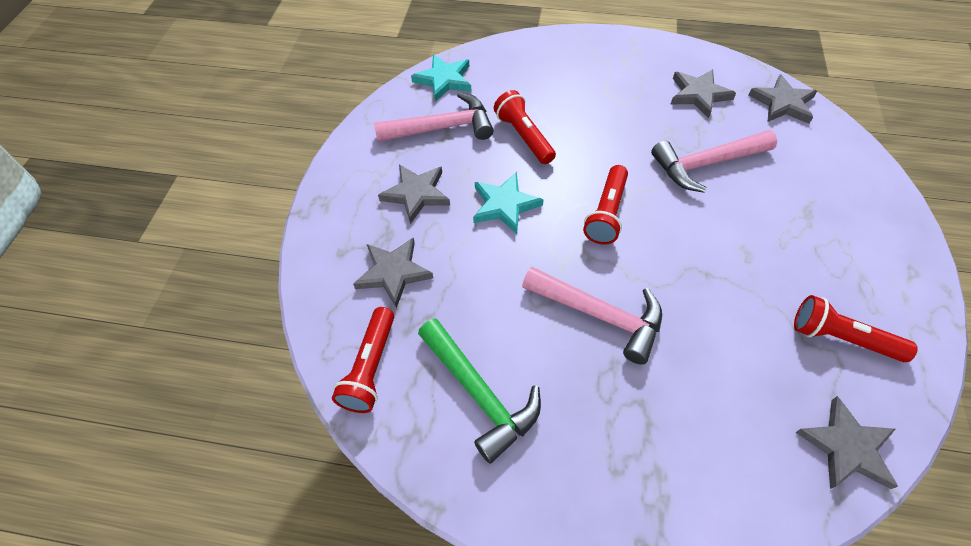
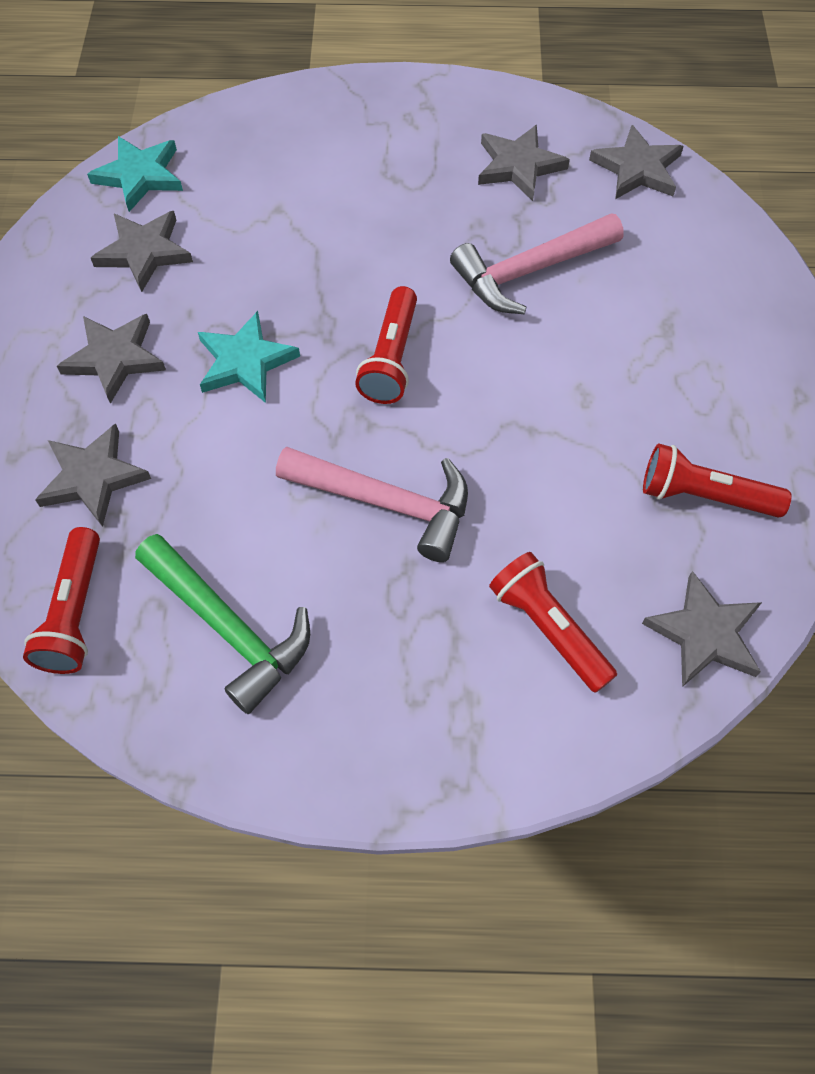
camera: 10 degrees left, 5 degrees up
(442, 127) = (144, 252): pink hammer -> grey star
(524, 136) = (266, 254): red flashlight -> red flashlight (548, 628)

